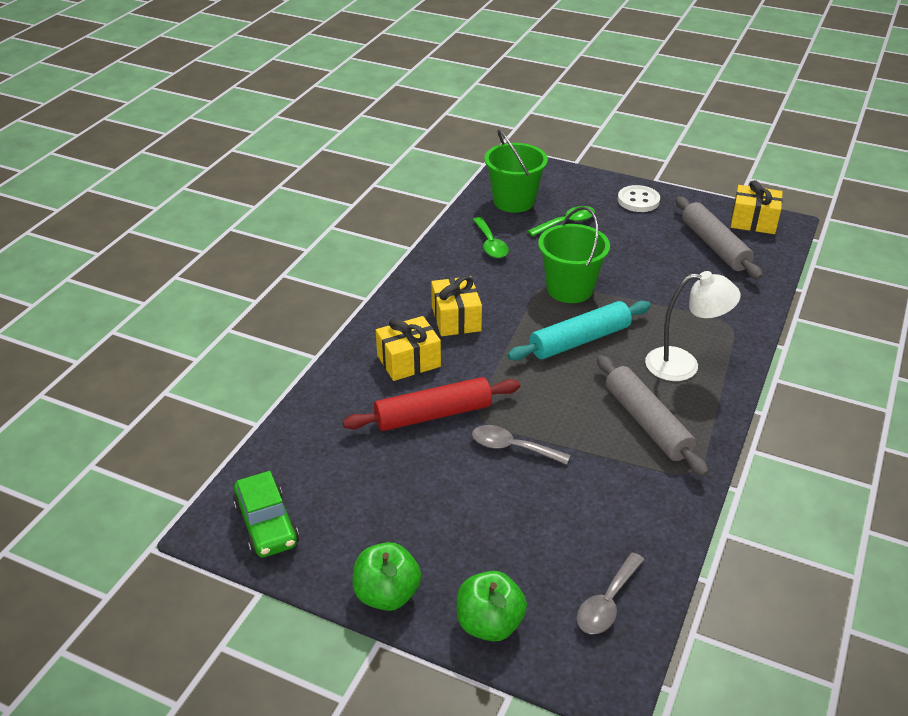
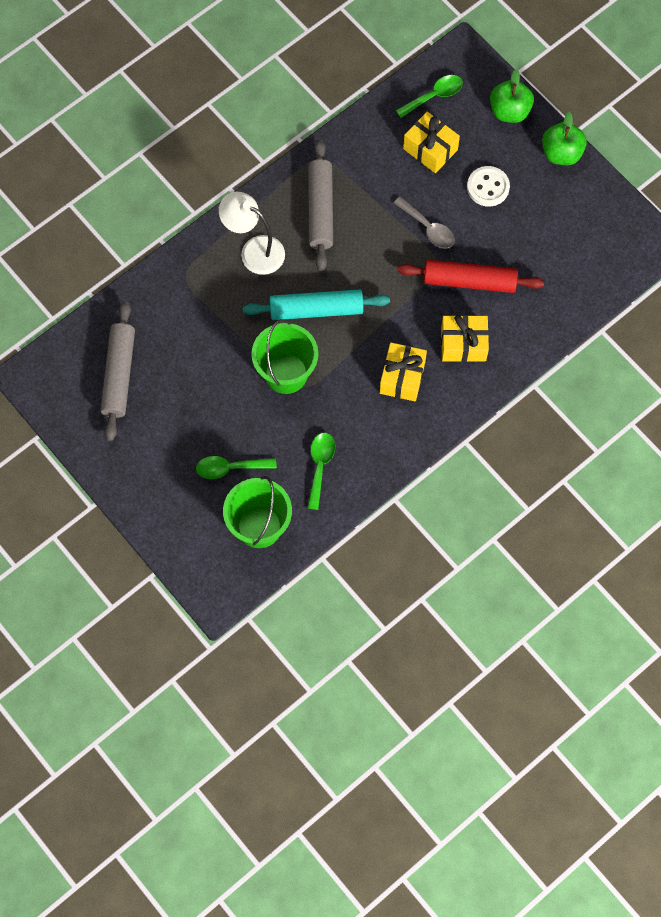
camera: 155 degrees left, 30 degrees up
(267, 525) = (620, 233): green car -> none
(607, 602) = (434, 96): grey spoon -> green spoon
(638, 200) = (137, 473): white button -> white button (488, 187)
(753, 221) = (55, 393): yellow gift -> yellow gift (430, 149)

